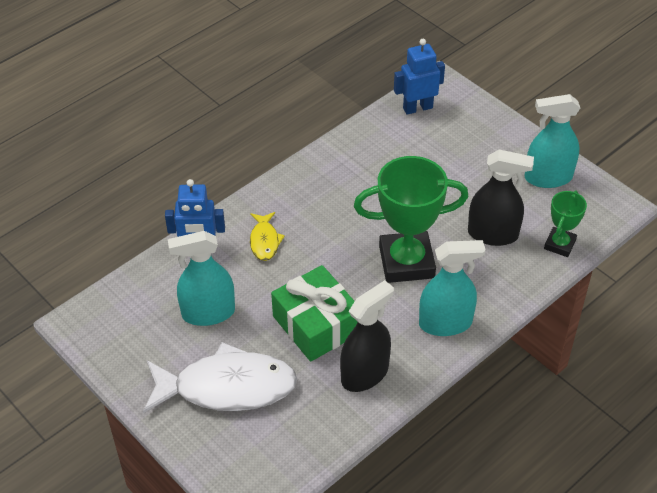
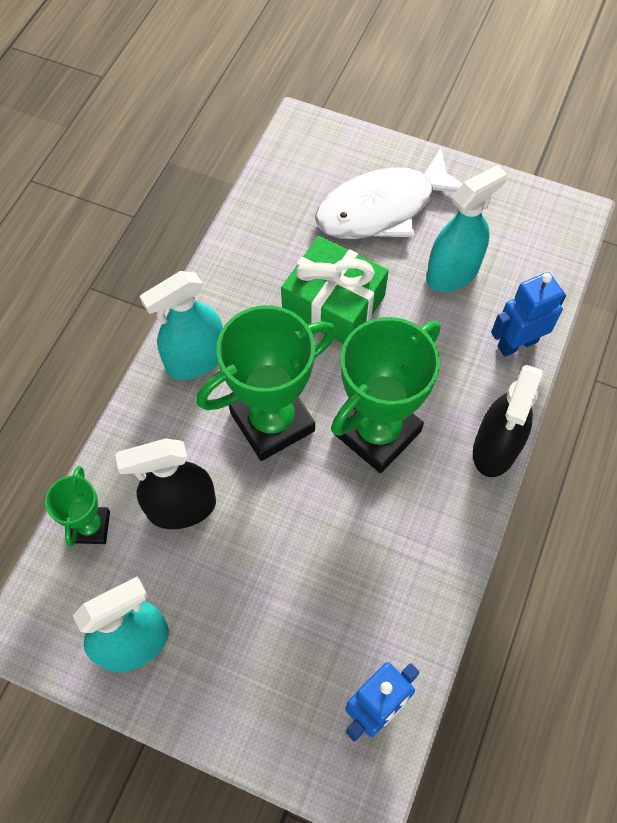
camera: 155 degrees right, 15 degrees up
(265, 241) = (450, 382): yellow fish -> none
(336, 230) = (377, 432): none -> green trophy
(365, 374) = (257, 271): black spray bottle -> black spray bottle (495, 448)

